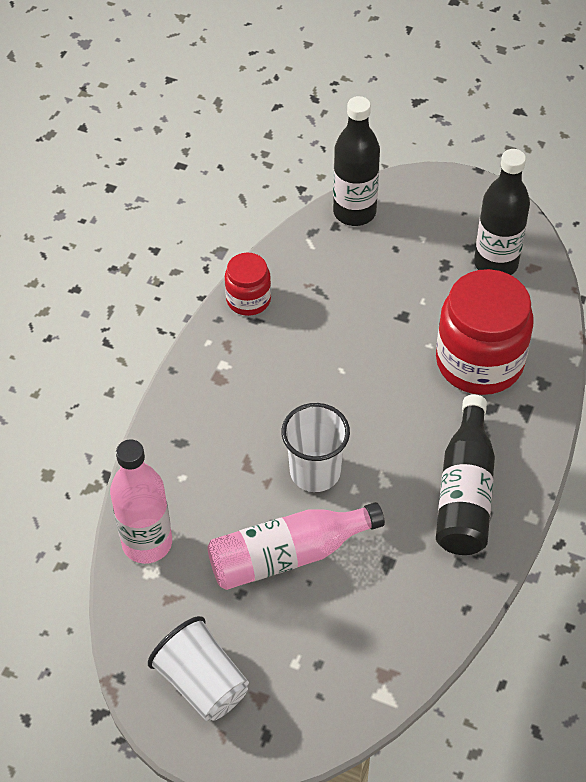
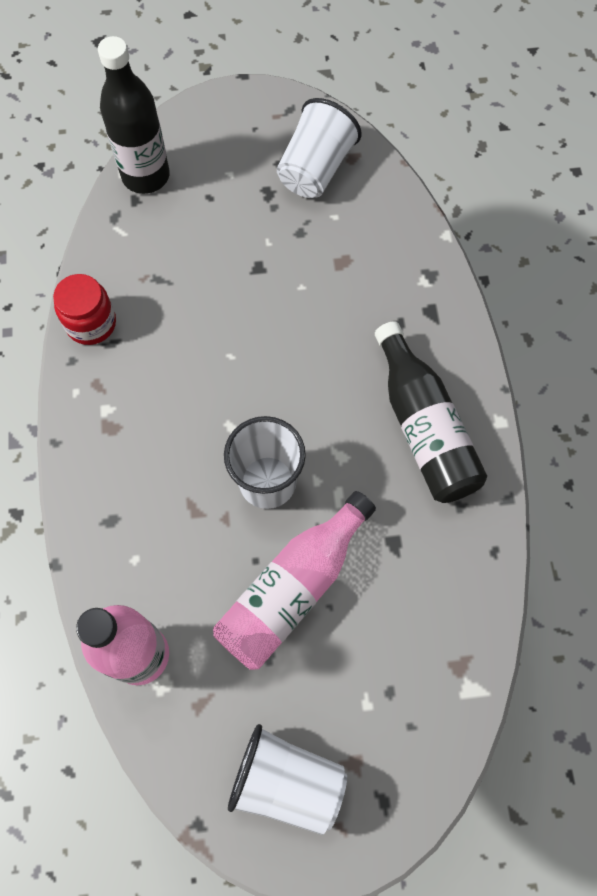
camera: 30 degrees left, 15 degrees up
(479, 361) = (359, 281): red jar -> none
(496, 263) = (315, 169): black bottle -> white cup

